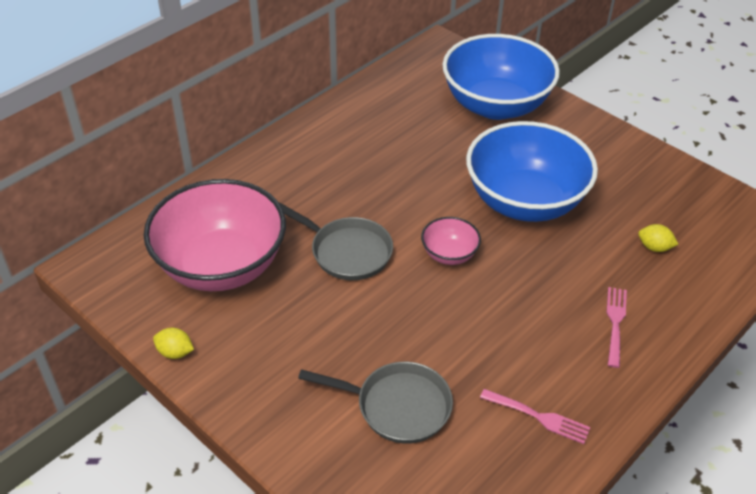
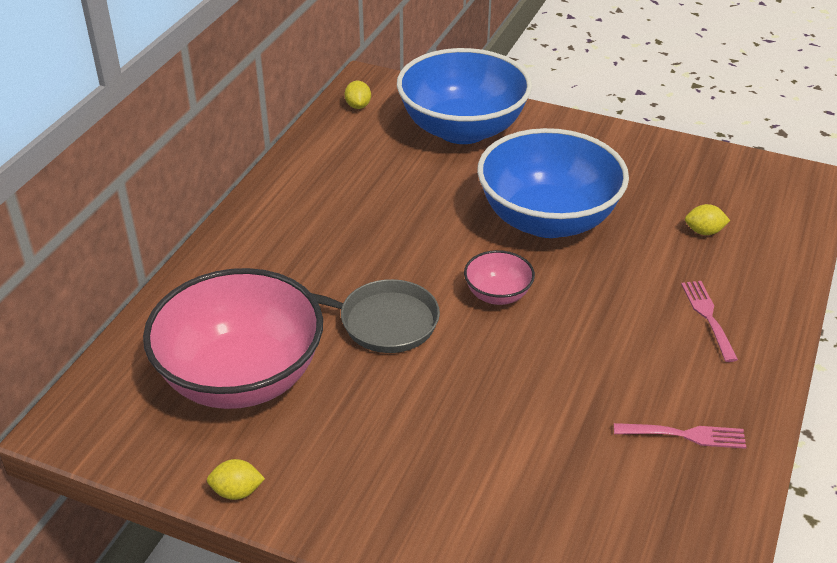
camera: 20 degrees left, 5 degrees down
(397, 406) = (530, 471): grey pan -> none
(421, 65) = (358, 106): none -> yellow lemon

